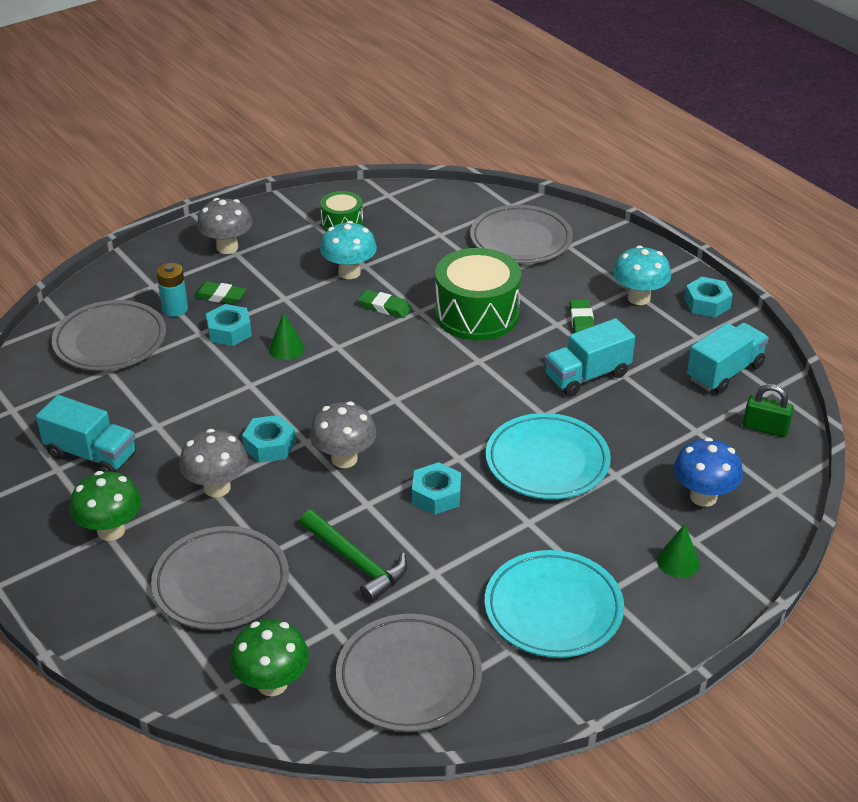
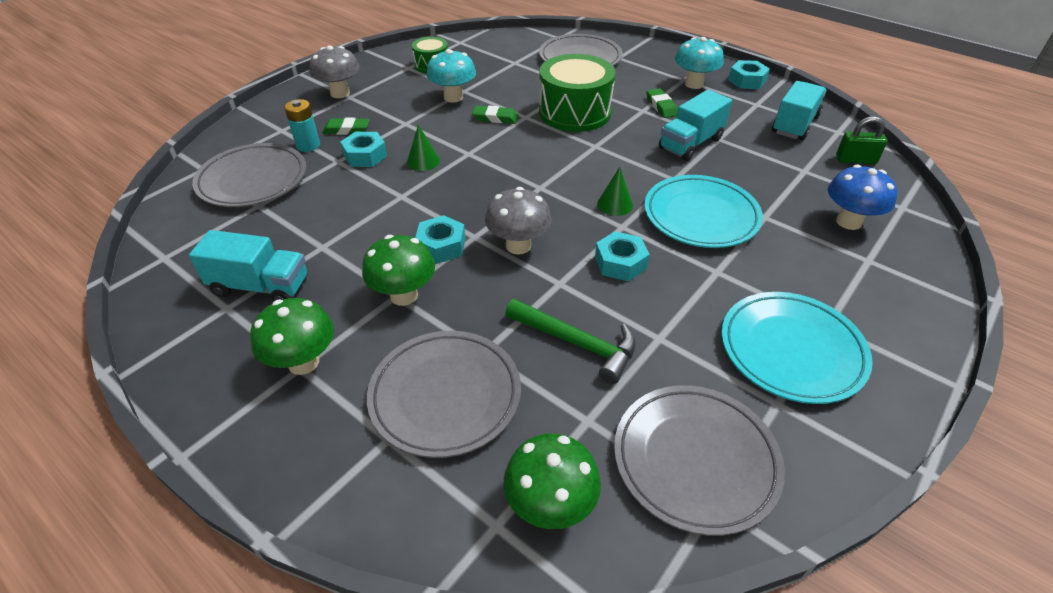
camera: 15 degrees left, 5 degrees up
(217, 487) = (404, 295): grey mushroom -> green mushroom
(678, 561) = (869, 281): green cone -> green cone (615, 204)

